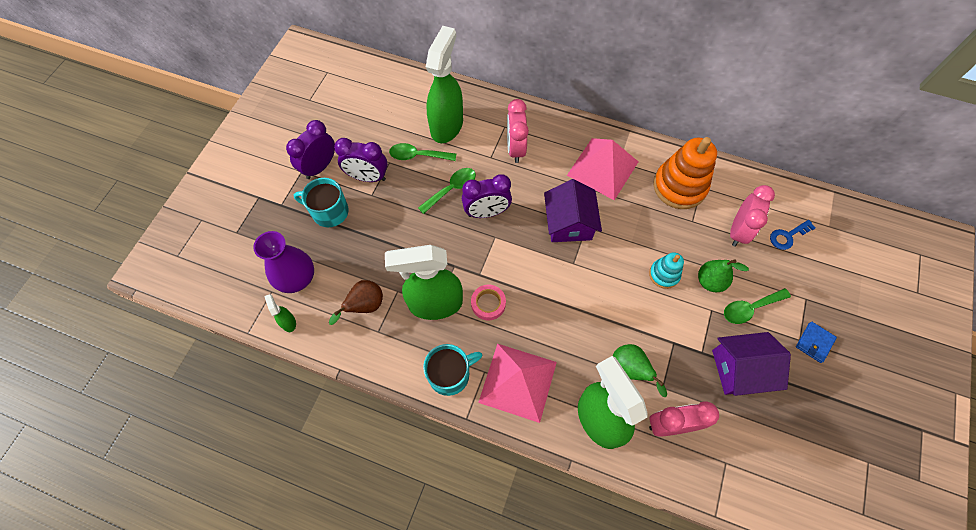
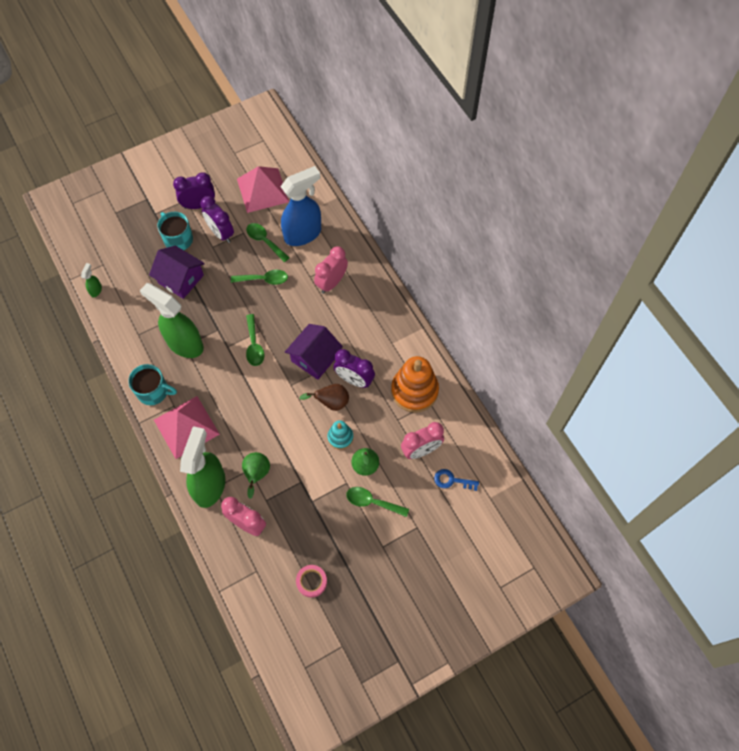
camera: 40 degrees right, 0 degrees up
(296, 278) = (123, 267): purple vase -> none
(365, 306) = (144, 314): brown pear -> brown pear (331, 402)
(447, 125) = (303, 234): green spray bottle -> blue spray bottle
(486, 212) = (270, 311): purple clock -> purple clock (354, 380)
(488, 304) = (215, 368): pink tape -> pink tape (311, 581)
(503, 254) = (254, 345): none -> green spoon
(602, 168) = (375, 339): pink pyramid -> pink pyramid (262, 190)
(740, 369) = (324, 530): purple house -> purple house (181, 279)
(814, 343) = (390, 556): blue wallet -> none

